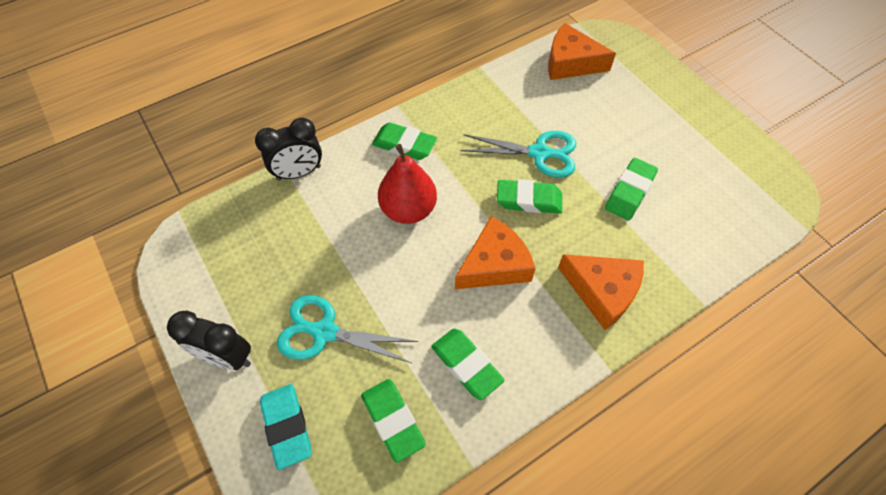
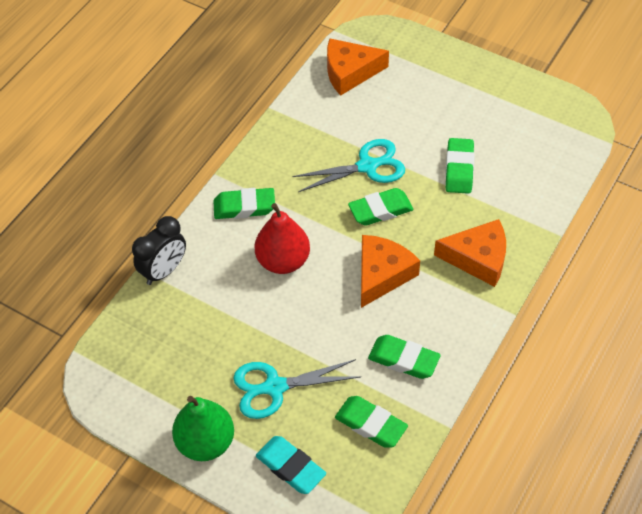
camera: 25 degrees left, 5 degrees down
(227, 357) = (205, 442): black clock -> green pear

